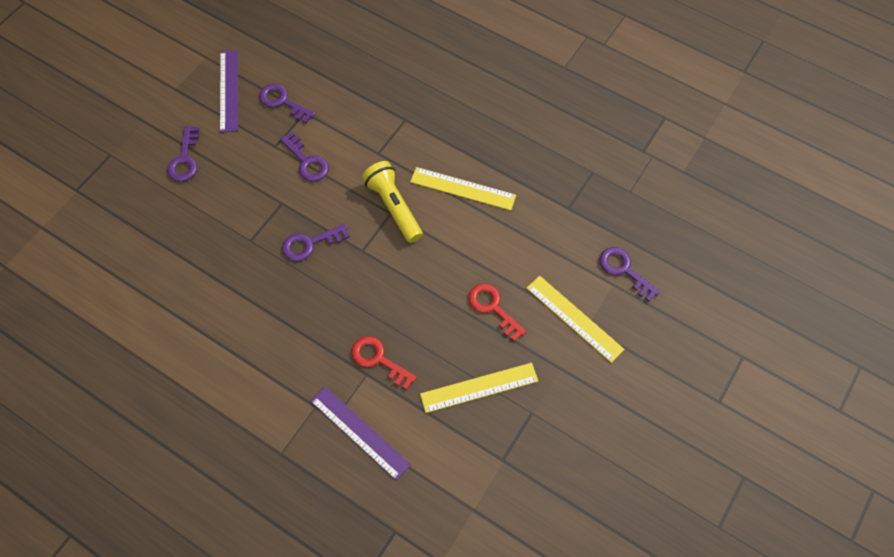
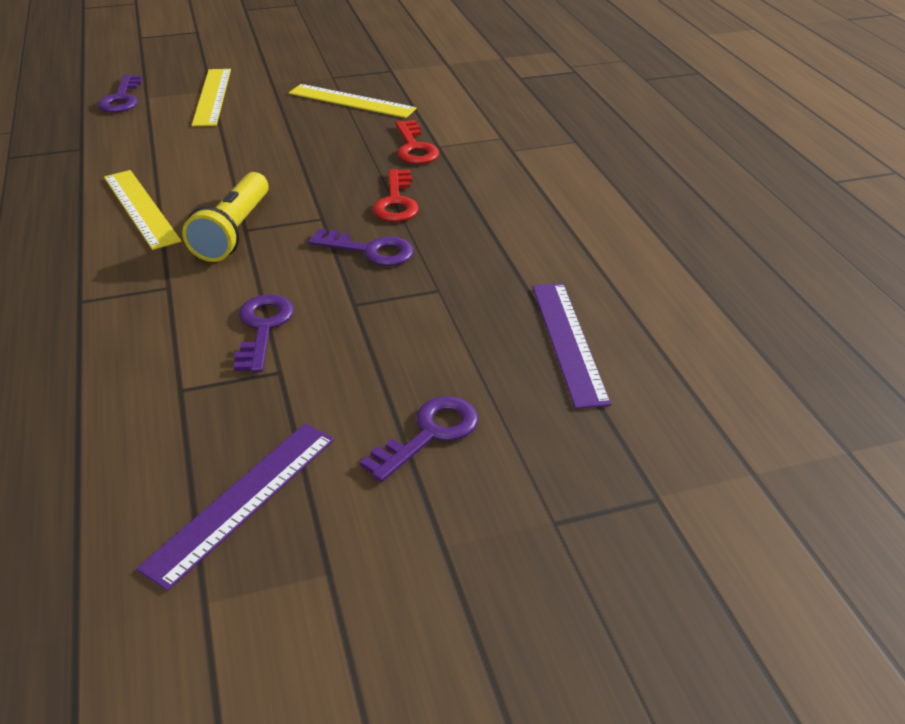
camera: 140 degrees left, 25 degrees down
(283, 102) = (188, 424): purple key -> none
(359, 432) = (488, 122): purple ruler -> purple ruler (568, 342)
(493, 308) = (265, 129): red key -> red key (396, 202)

